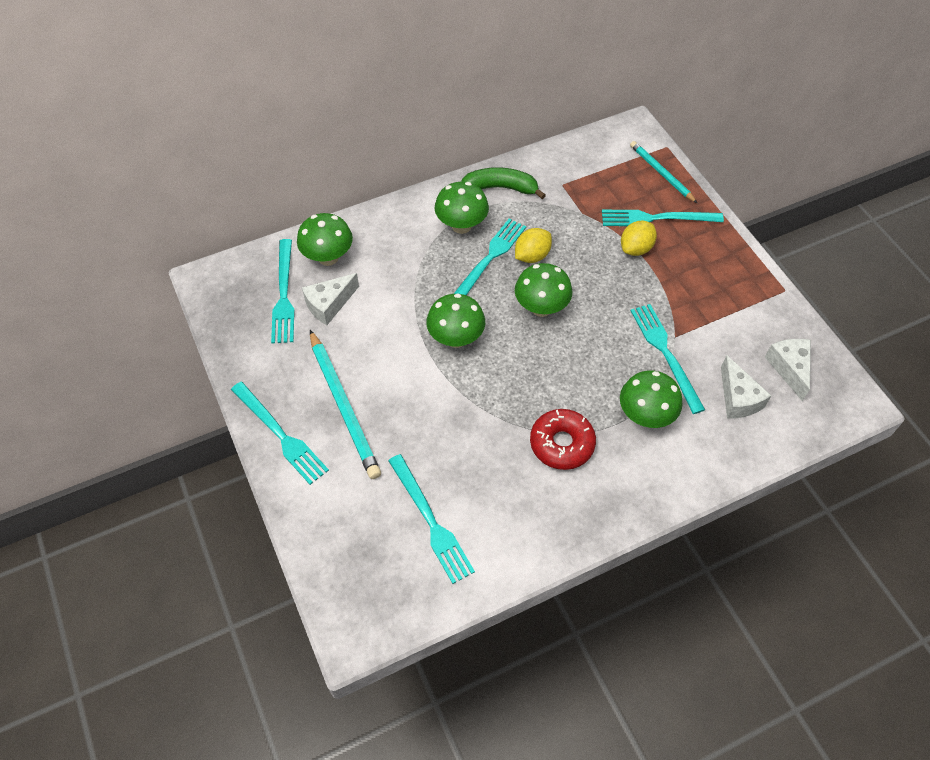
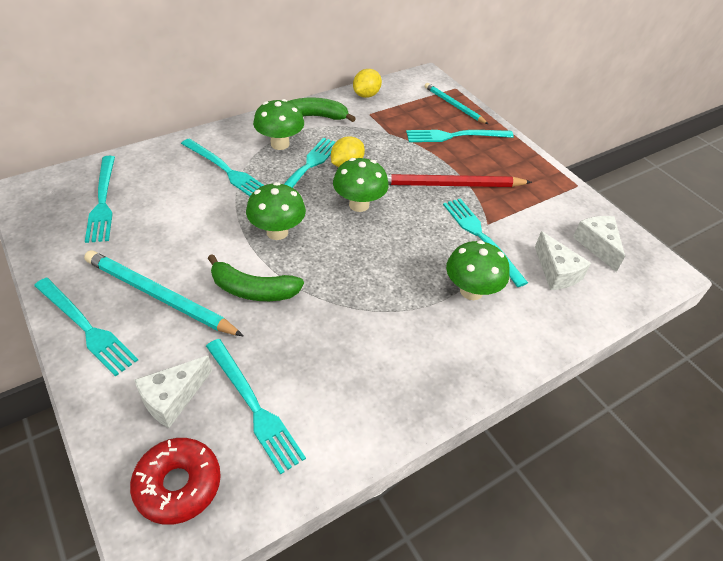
camera: 10 degrees left, 10 degrees down
(328, 257) = (150, 170): green mushroom -> none
(329, 304) = (149, 208): white cheese -> white cheese (173, 398)
(344, 406) = (159, 296): turquoise pencil -> turquoise pencil turned 150 degrees clockwise
(405, 260) = (226, 170): none -> turquoise fork
(431, 403) = (253, 290): none -> green banana
(562, 444) = (391, 320): red donut -> red donut (178, 485)
(636, 248) = (440, 158): yellow lemon -> yellow lemon (366, 95)
(640, 285) = (449, 185): none -> red pencil

